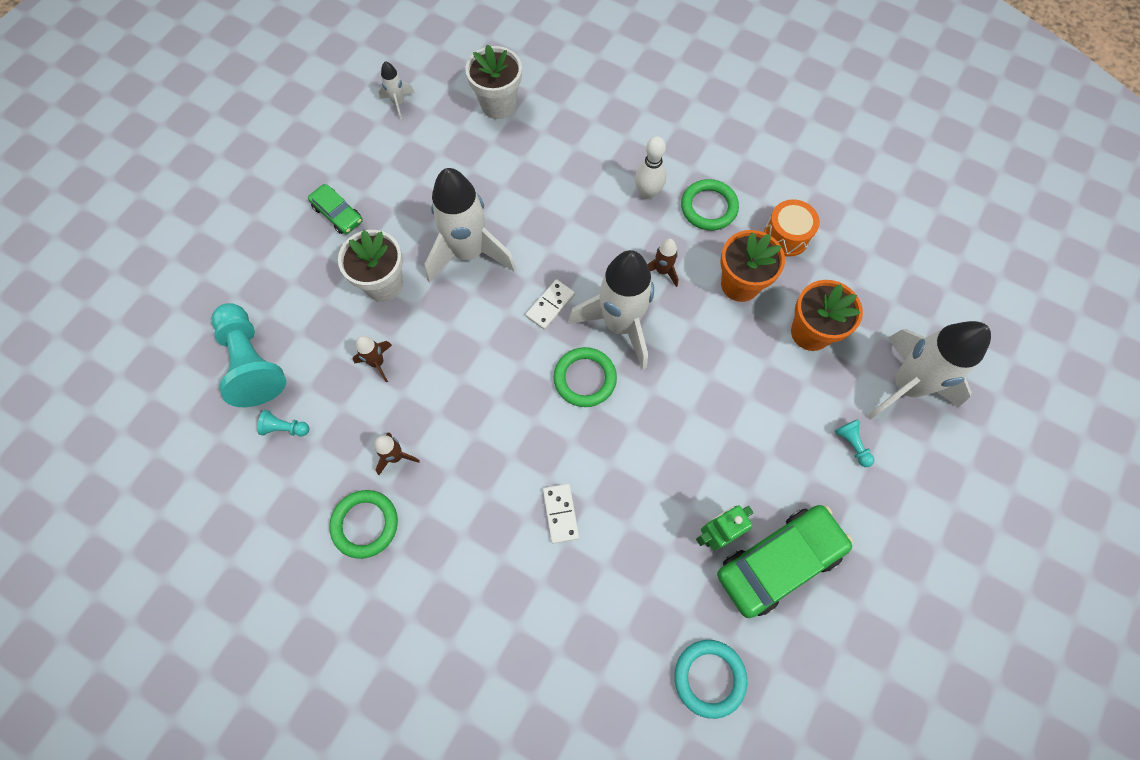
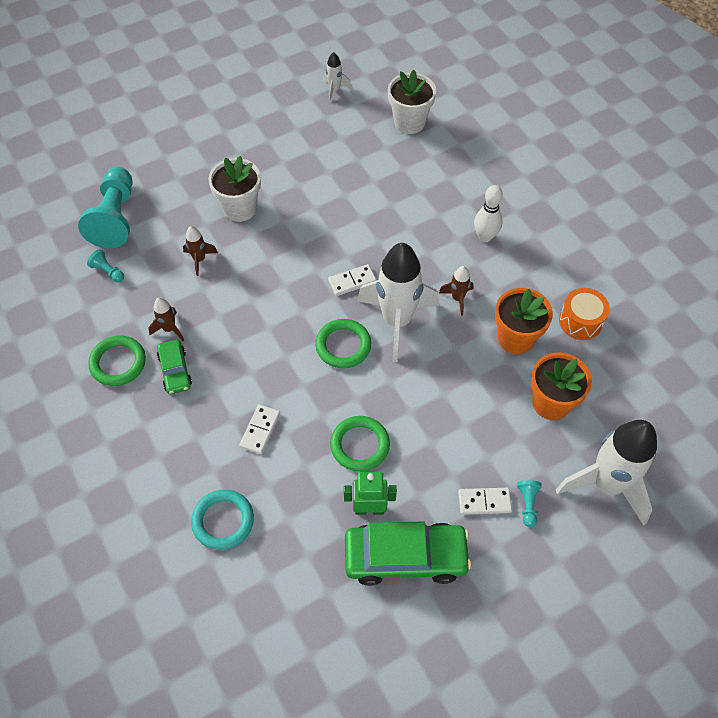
camera: 30 degrees right, 10 degrees down
(338, 214) = (239, 146): green car -> green car (175, 371)
(469, 253) = (316, 216): white rocket -> none
(708, 207) = (528, 270): green ring -> green ring (360, 445)
(709, 678) = (292, 608): turquoise ring -> turquoise ring (223, 521)
(813, 464) = (484, 502): none -> white domino

